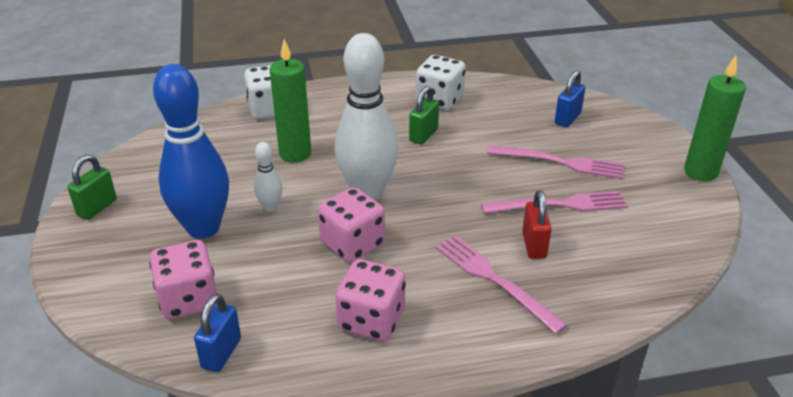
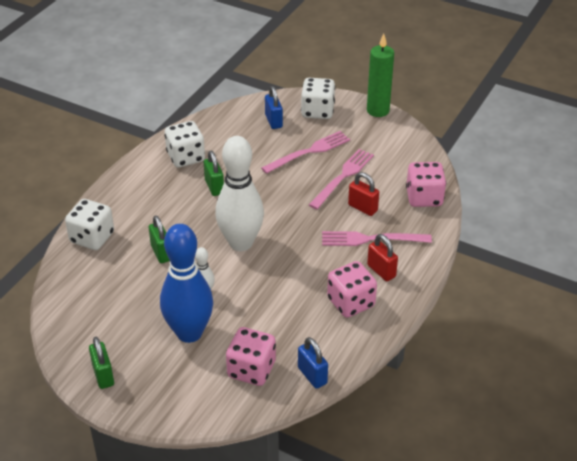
camera: 50 degrees left, 5 degrees up
(295, 154) = (161, 253): green candle -> green padlock
(352, 244) = (281, 276): pink dice -> pink dice (424, 197)
(453, 317) = (381, 271): none -> red padlock
(628, 135) = (317, 111): none -> white dice

